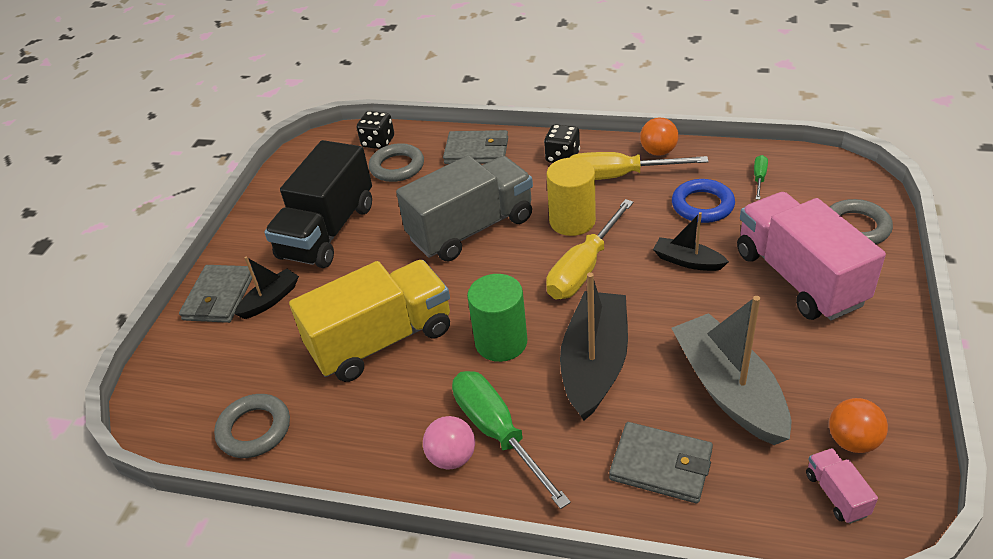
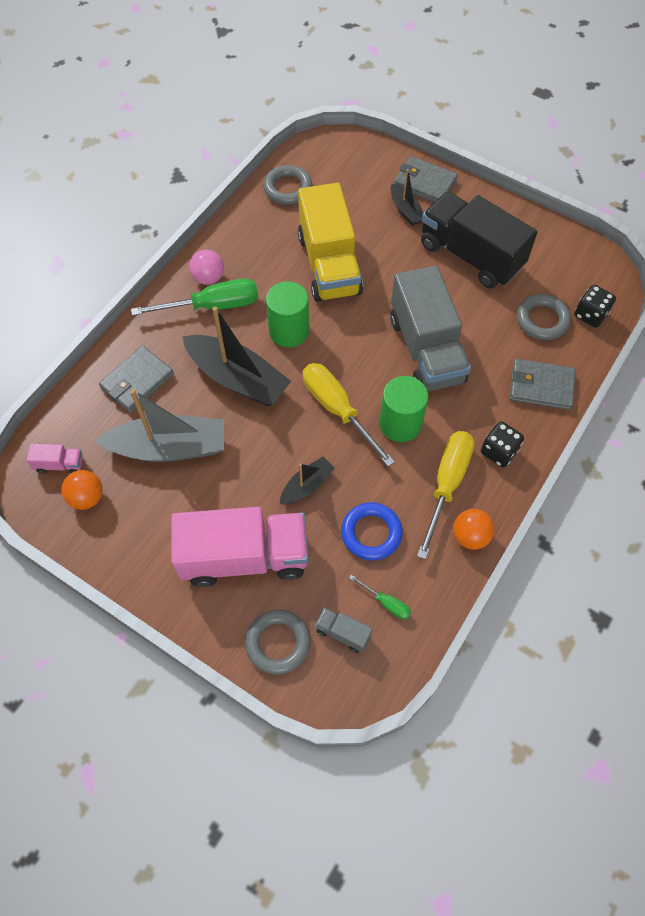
camera: 105 degrees right, 20 degrees up
(477, 151) = (541, 386): grey wallet -> grey wallet turned 75 degrees clockwise
(572, 221) = (400, 424): yellow cylinder -> green cylinder
(809, 193) = (343, 633): none -> grey truck

